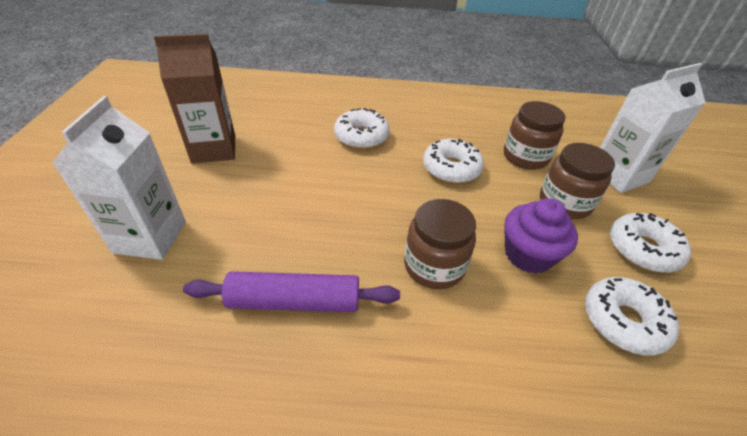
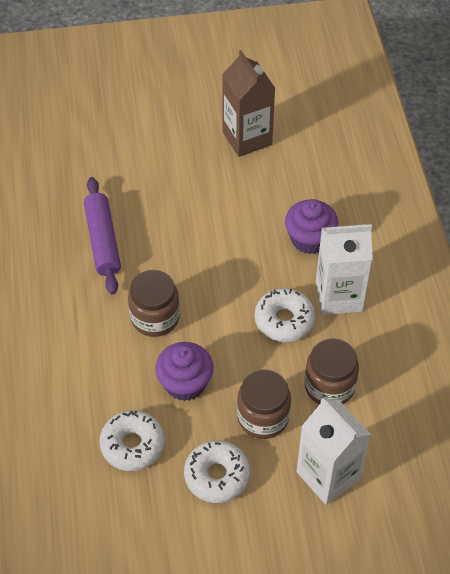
camera: 80 degrees right, 10 degrees up
(150, 237) = (137, 144): white carton -> white carton (339, 296)
(361, 136) = (309, 239): white donut -> purple cupcake

